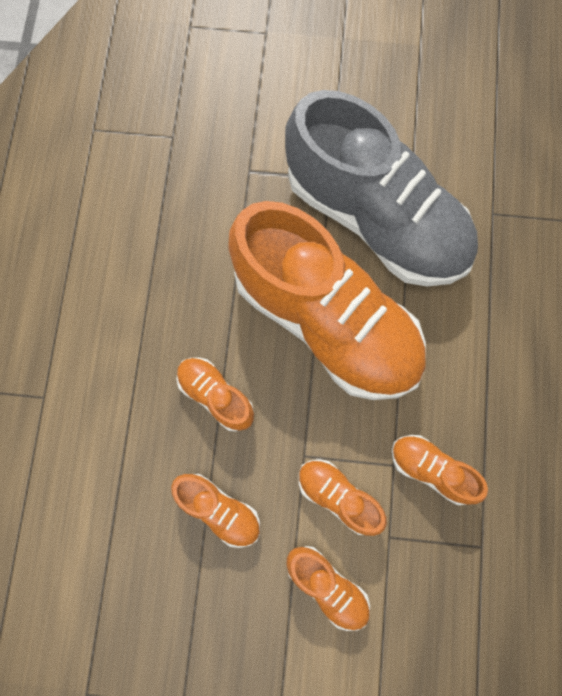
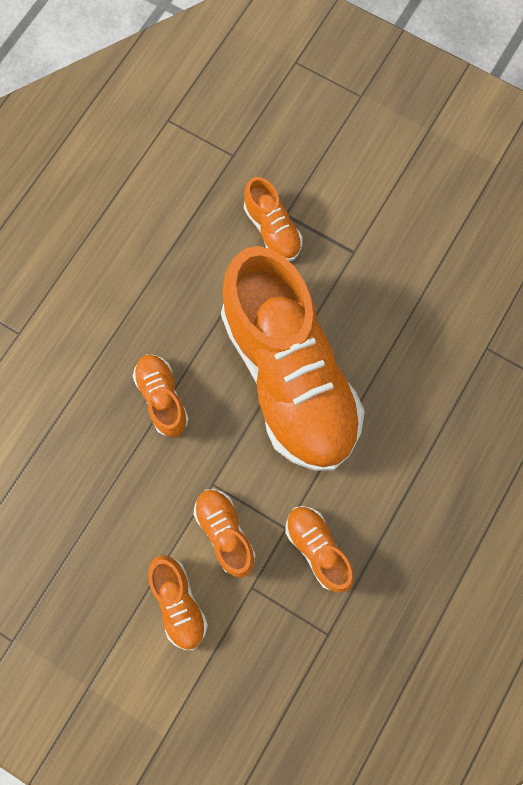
camera: 25 degrees right, 0 degrees up
(219, 510) = (119, 495): orange shoe -> orange shoe (272, 229)
(376, 217) = (378, 305): grey shoe -> none

